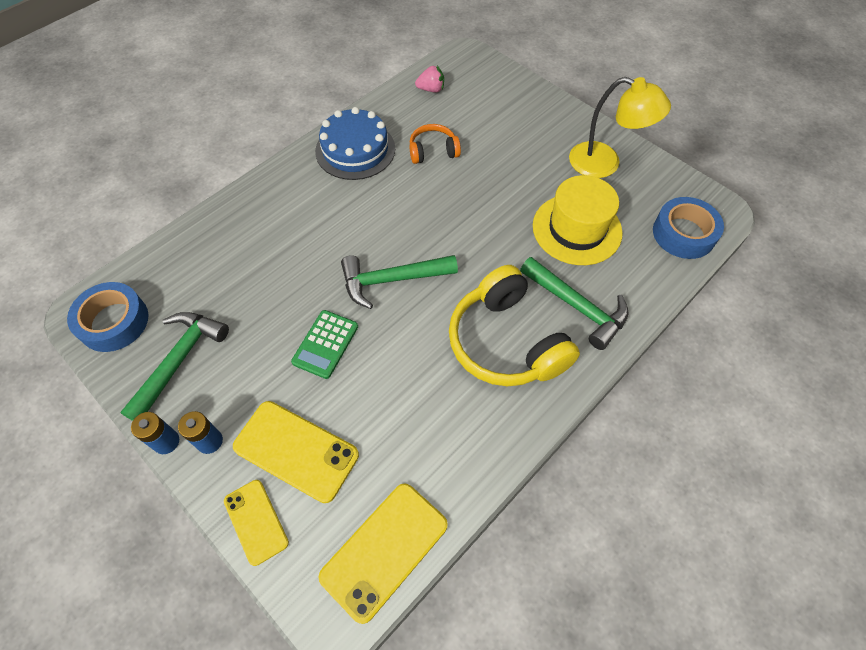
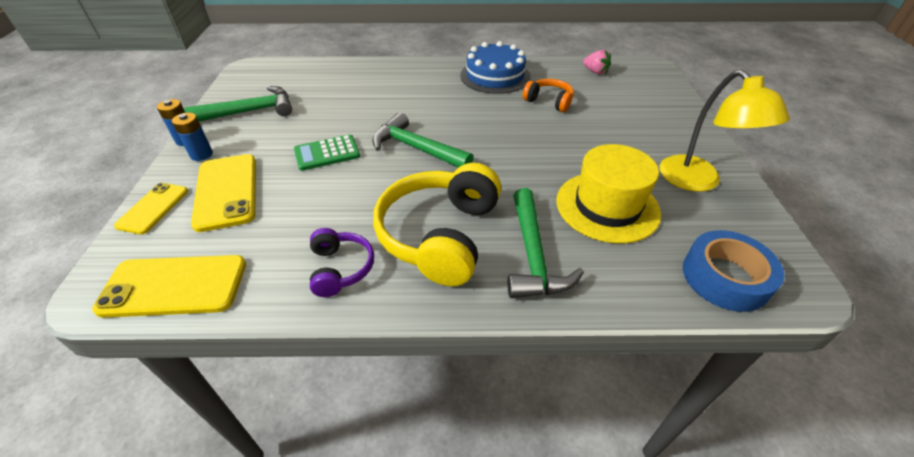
camera: 45 degrees right, 15 degrees down
(114, 322) = (253, 79): blue tape -> none
(477, 426) = (340, 268): none -> purple headphones

